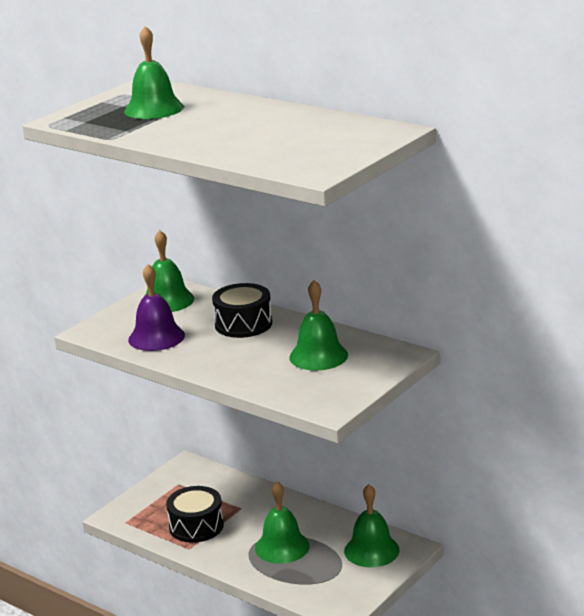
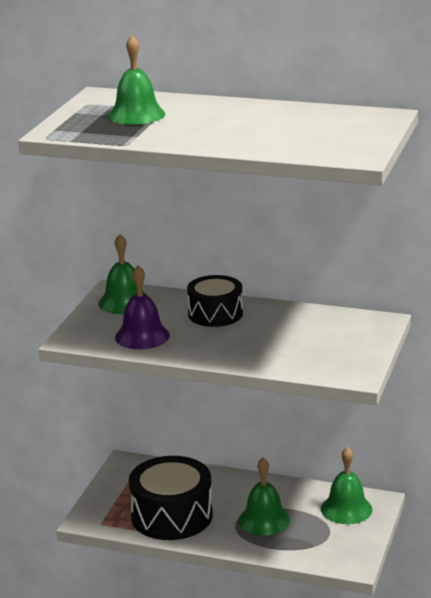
camera: 20 degrees left, 0 degrees up
(196, 526) = (171, 515): black drum -> black drum, size x1.54
(318, 356) = (308, 332): green bell -> none

